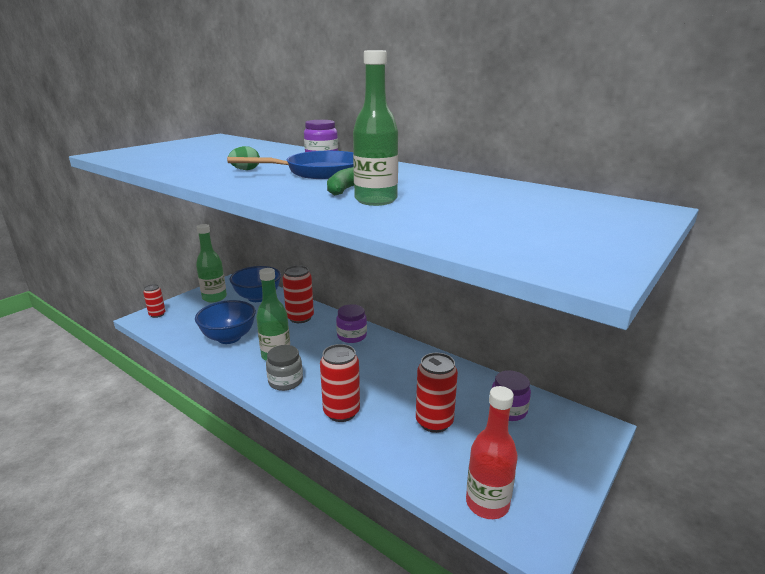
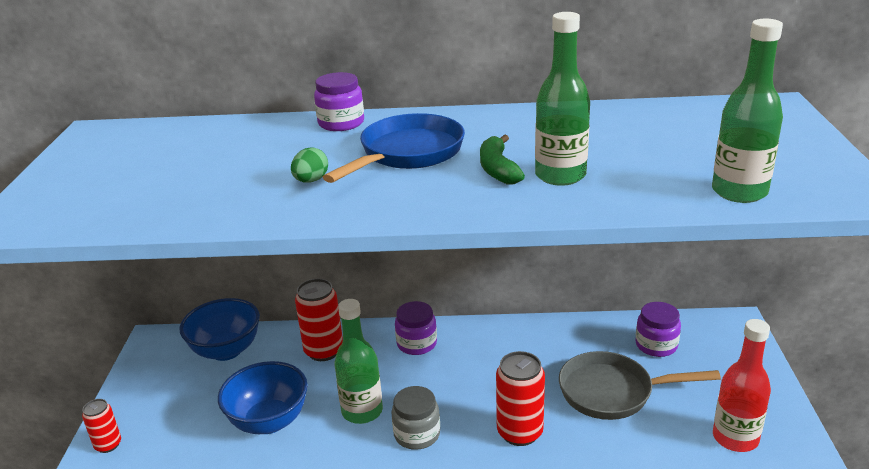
camera: 35 degrees left, 5 degrees up
(214, 298) = (161, 380): green bottle -> green bottle (739, 192)
(434, 422) = (612, 392): red can -> grey pan

